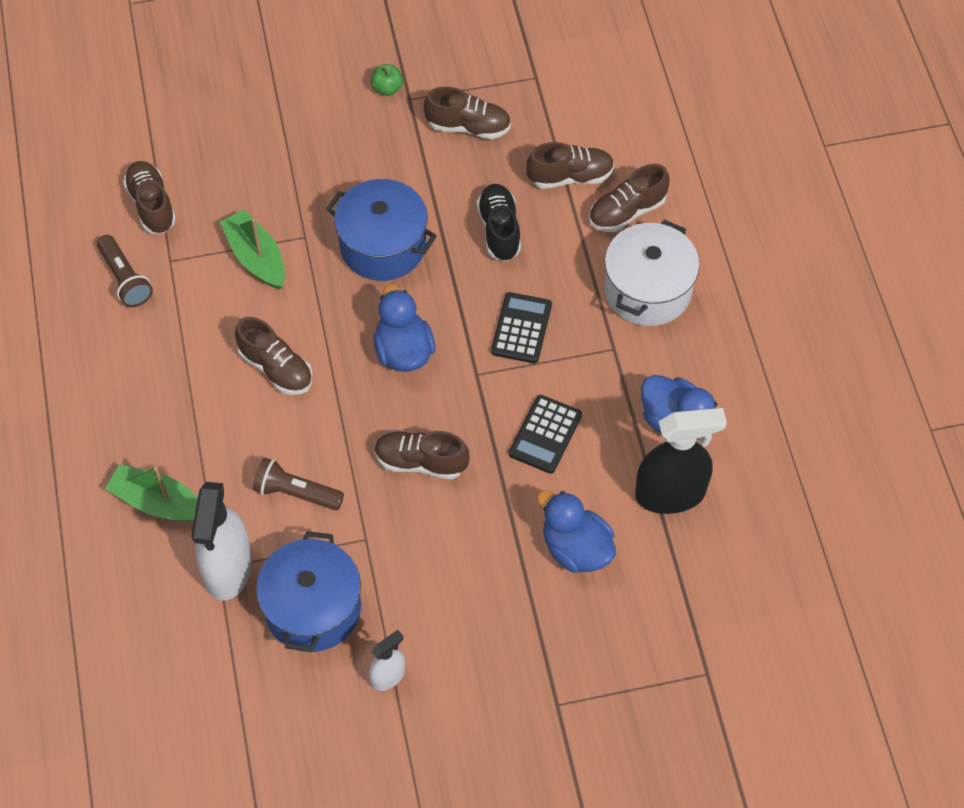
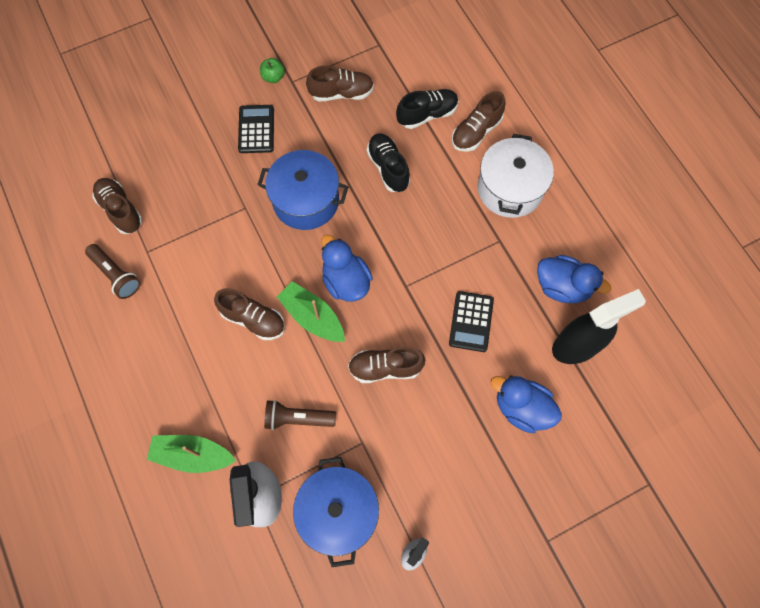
camera: 15 degrees left, 10 degrees up
(256, 257) = (213, 233): green boat -> green boat (312, 317)
(521, 328) = (427, 241): black calculator -> black calculator (256, 129)
(570, 176) = (427, 114): brown shoe -> black shoe

